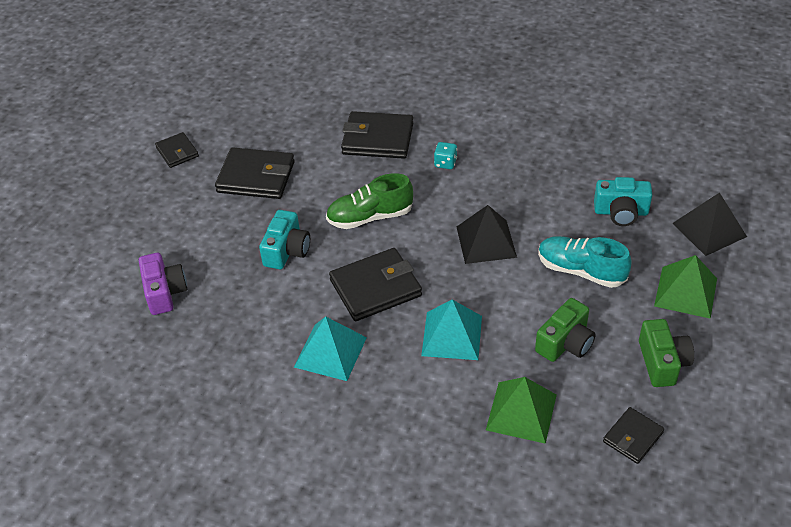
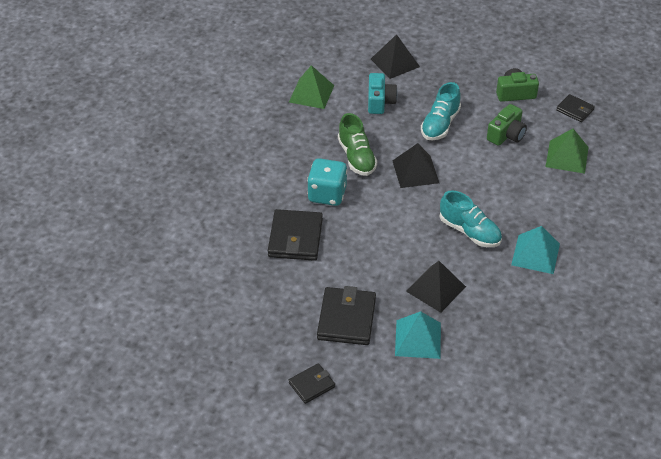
camera: 95 degrees left, 0 degrees up
(164, 292) = (492, 365): purple camera -> none
(287, 251) = (436, 288): turquoise camera -> black pyramid
(370, 217) = (393, 239): green shoe -> green shoe (356, 157)
(375, 288) = (470, 232): black wallet -> turquoise shoe
(445, 163) = (327, 194): turquoise dice -> turquoise dice, size x2.06
(452, 335) = (509, 189): turquoise pyramid -> turquoise pyramid (418, 339)
(565, 343) = (506, 135): green camera -> green camera turned 90 degrees clockwise
(686, 292) = (453, 78): green pyramid -> green pyramid (311, 93)

